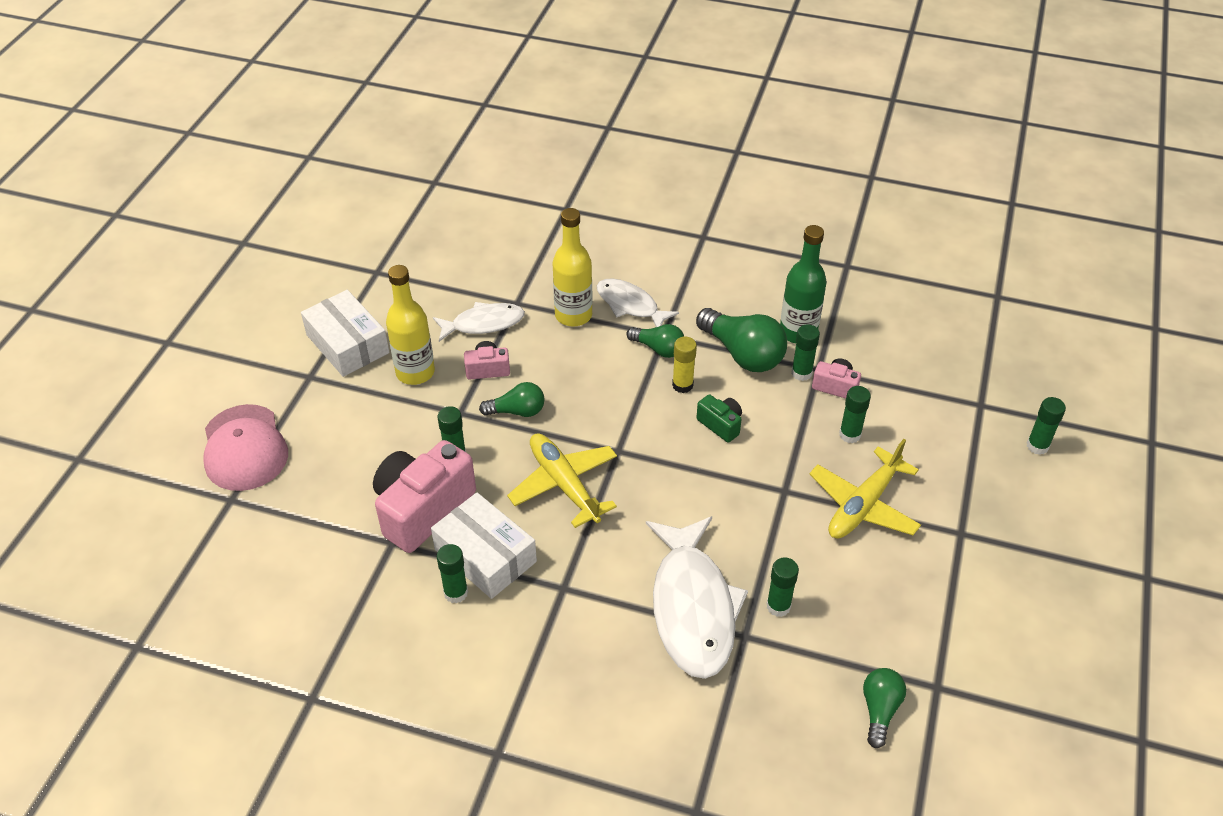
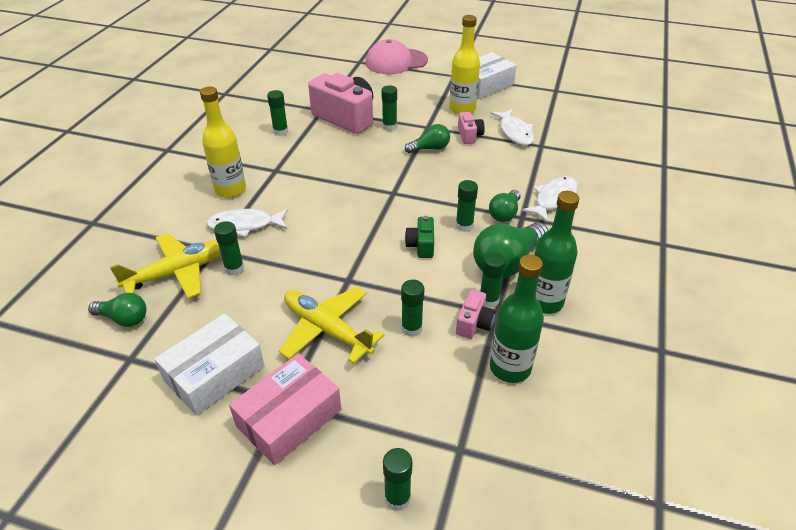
camera: 90 degrees right, 5 degrees down
(485, 555) = (306, 140): white box -> white box (214, 373)
(517, 411) = (430, 148): green light bulb -> green light bulb turned 105 degrees counterclockwise
(564, 484) = (362, 169): yellow plane -> yellow plane (178, 272)
(573, 315) = (534, 171): yellow bottle -> yellow bottle (230, 190)
(682, 385) = (464, 226): yellow glue stick -> green glue stick
(692, 607) = (245, 225): white fish -> white fish, size x0.58
(720, 424) = (421, 245): green camera -> green camera turned 135 degrees clockwise
(886, 365) = (510, 368): none -> green bottle
(979, 527) = (289, 418): none -> pink box

